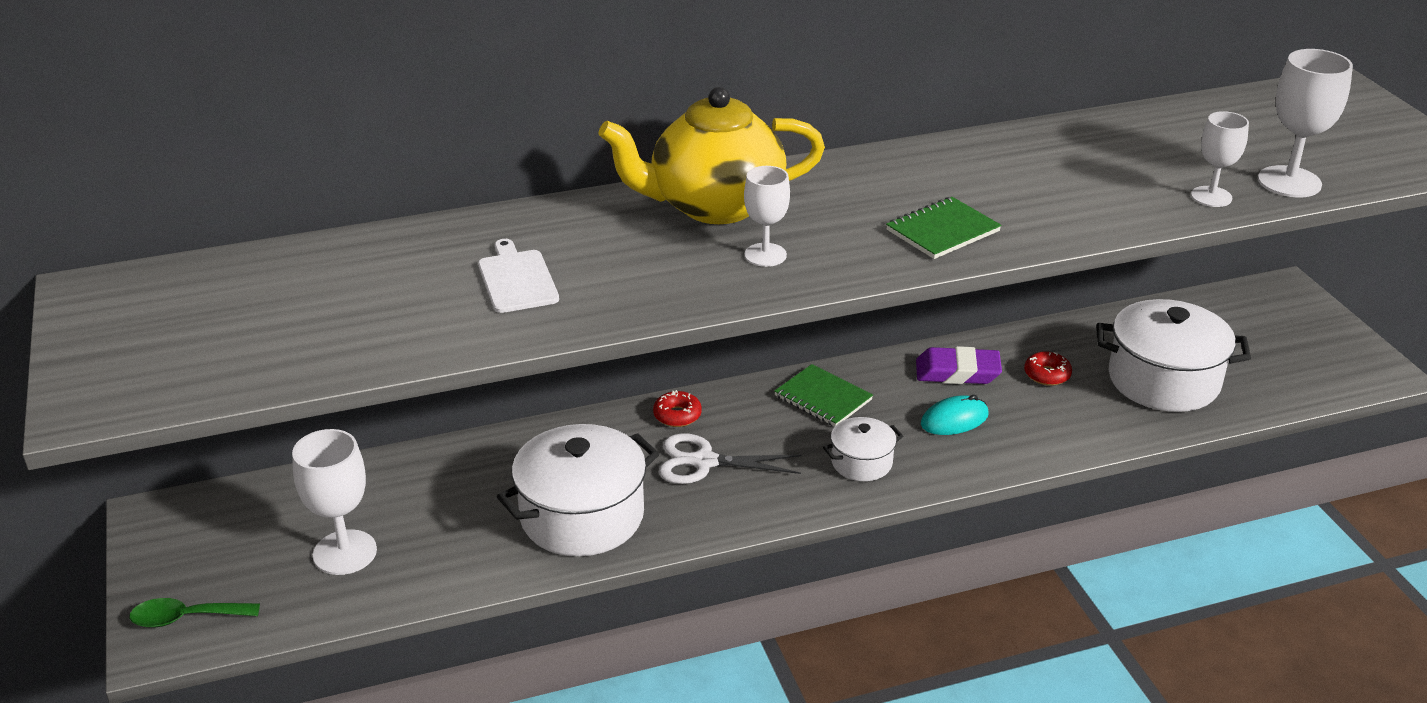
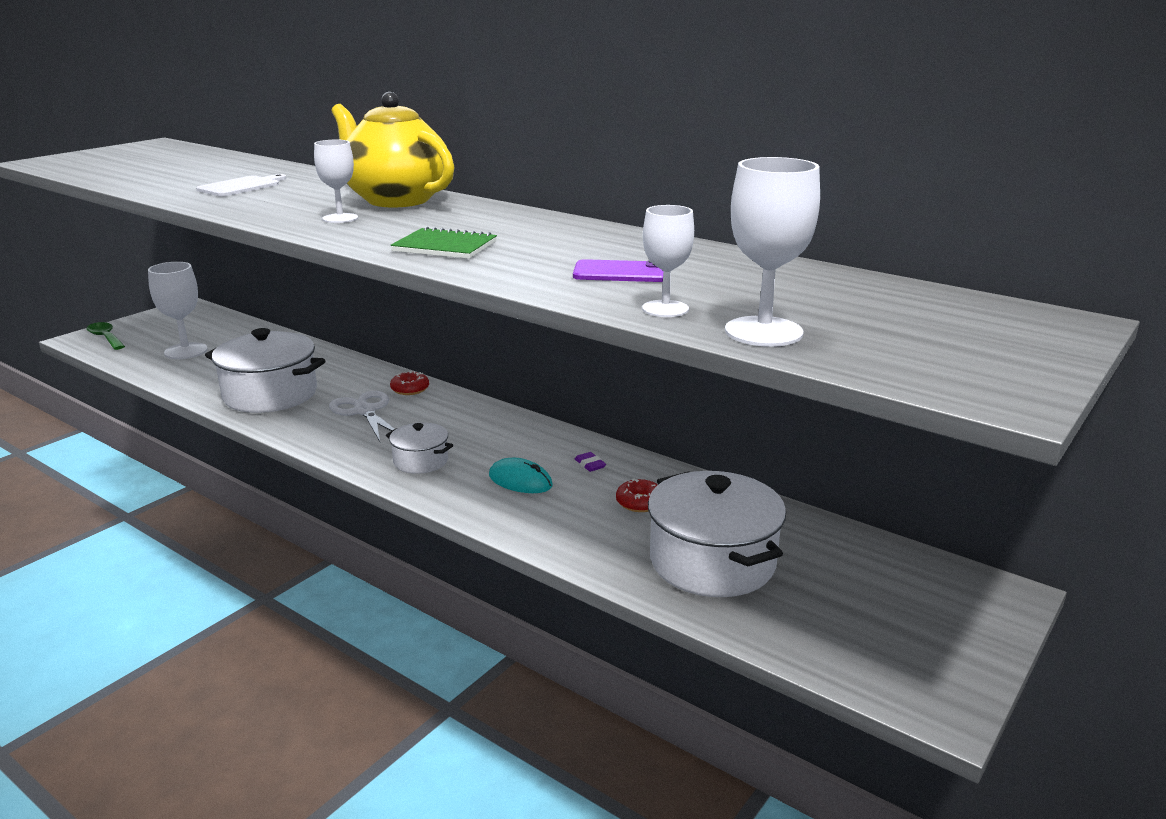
camera: 55 degrees right, 10 degrees down
(823, 398) = (488, 426): green notebook -> none
(957, 372) = (590, 464): purple eraser -> purple eraser, size x0.45
(1102, 182) = (621, 273): none -> purple phone

